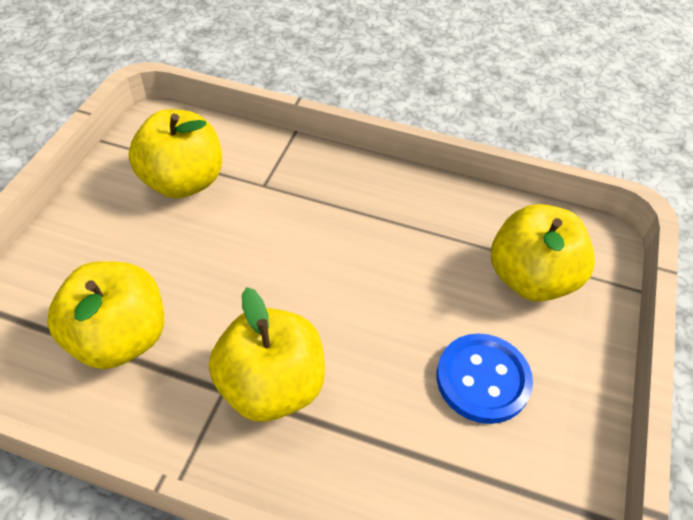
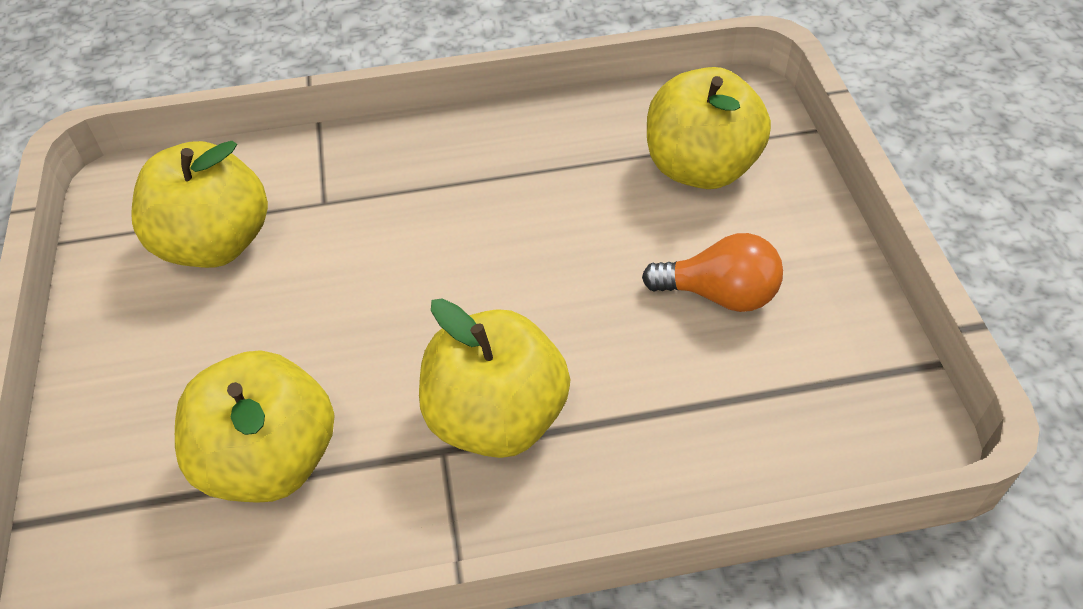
camera: 25 degrees left, 0 degrees up
(482, 379) = (719, 294): blue button -> orange light bulb

